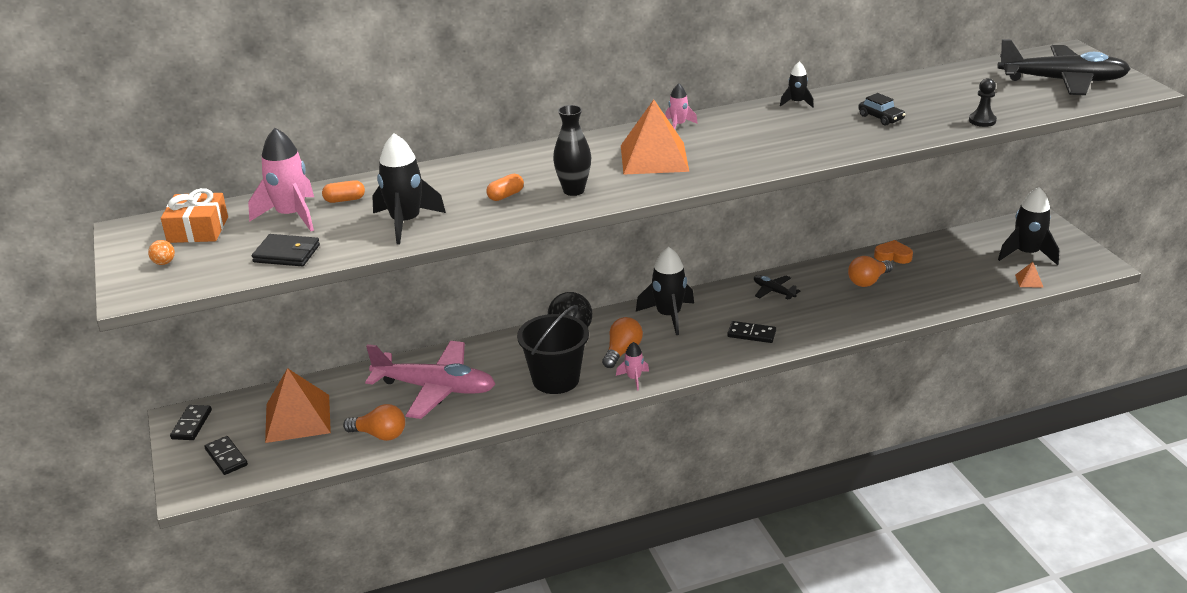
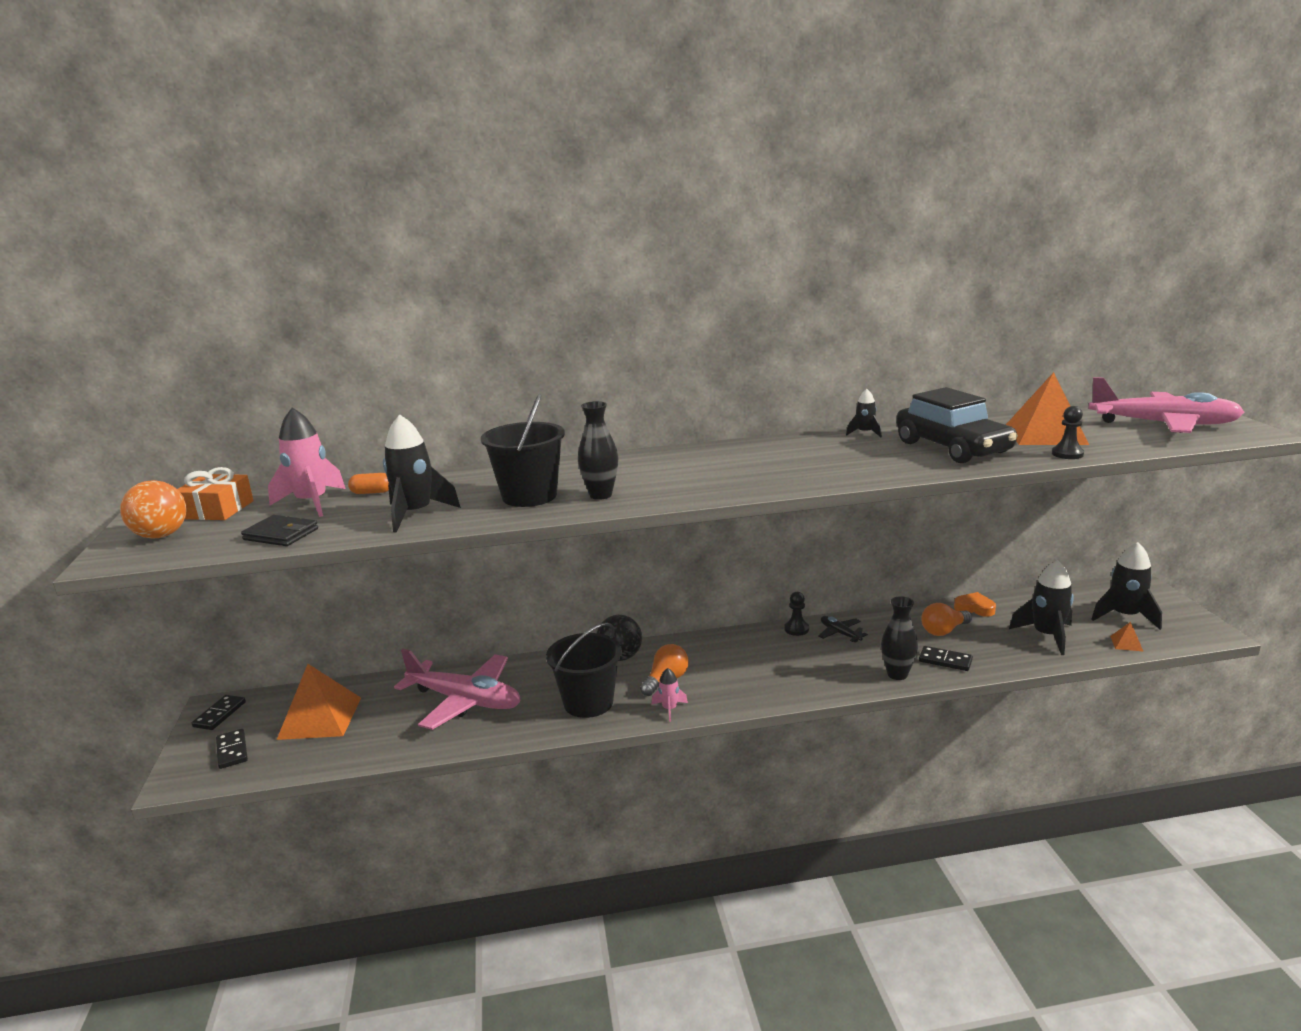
camera: 10 degrees right, 10 degrees down
(164, 263) = (161, 535): orange ball -> orange ball, size x2.23
(380, 435) = (389, 743): orange light bulb -> none
(505, 195) = (529, 496): orange capsule -> black bucket
(654, 158) = (697, 471): orange pyramid -> orange pyramid (1045, 434)
(668, 316) = (724, 649): black rocket -> black rocket (1046, 636)
(678, 125) = (735, 446): pink rocket -> none
(732, 290) = (796, 629): none -> black pawn
(751, 334) = (807, 674): black domino -> black domino (945, 660)
(833, 327) = (897, 674): none -> black vase
(881, 118) = (952, 448): black car -> black car, size x2.38
(1063, 81) = (1164, 424): black plane -> pink plane

